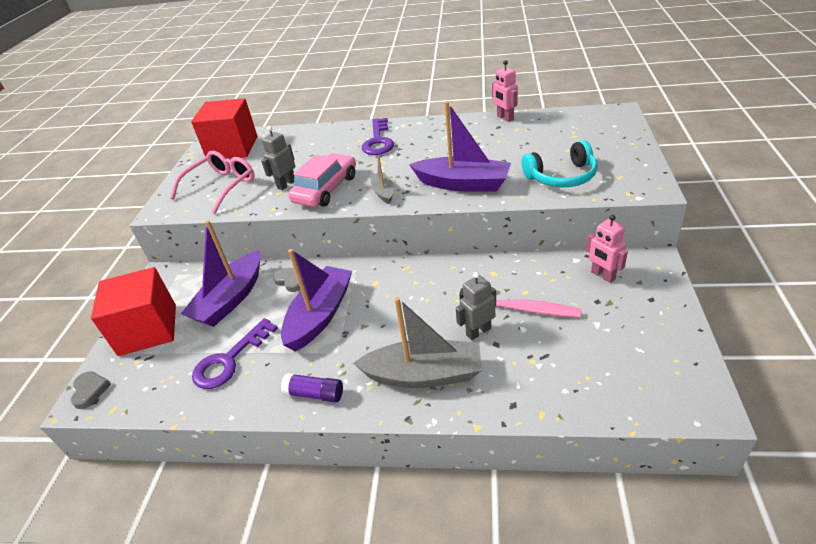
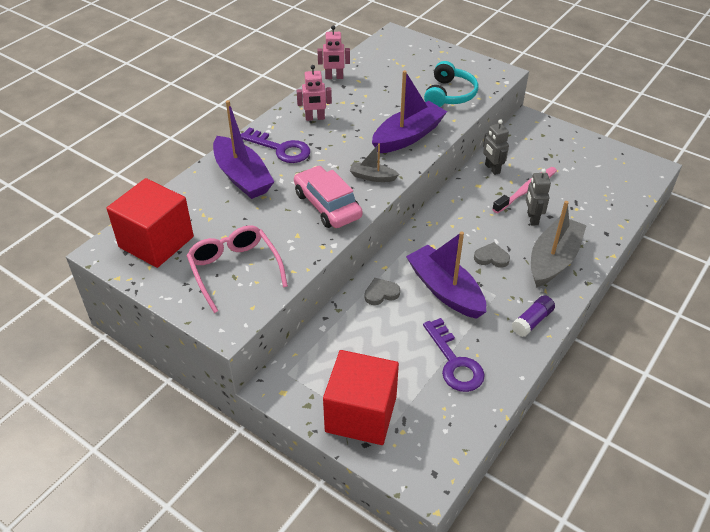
camera: 65 degrees left, 5 degrees up
(90, 390) = (416, 475): grey heart -> grey heart (491, 257)
(231, 299) = (369, 341): purple boat -> purple boat (242, 177)
(286, 184) = (288, 226): grey robot -> grey robot (492, 169)
(602, 275) = (524, 144): pink robot -> pink robot (315, 118)

